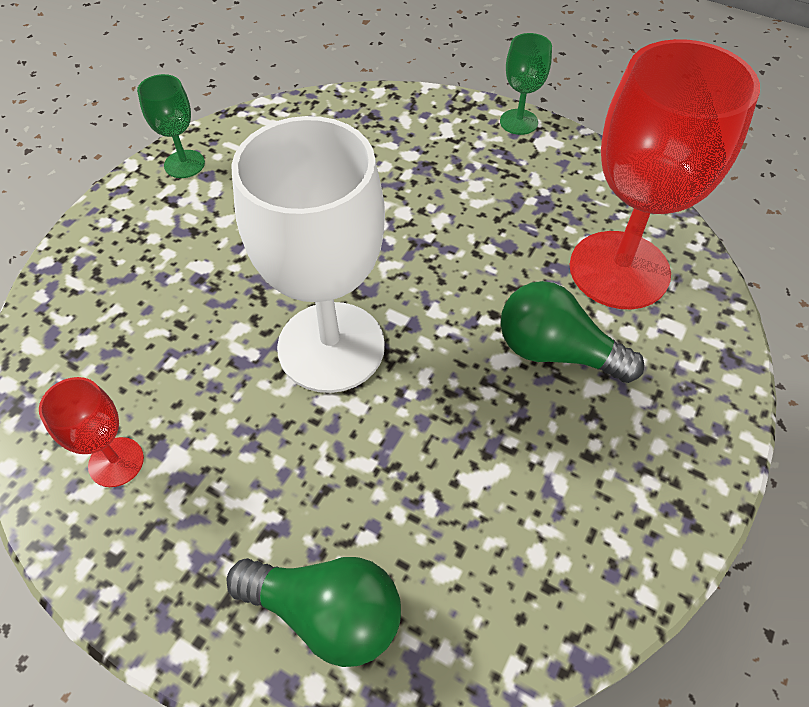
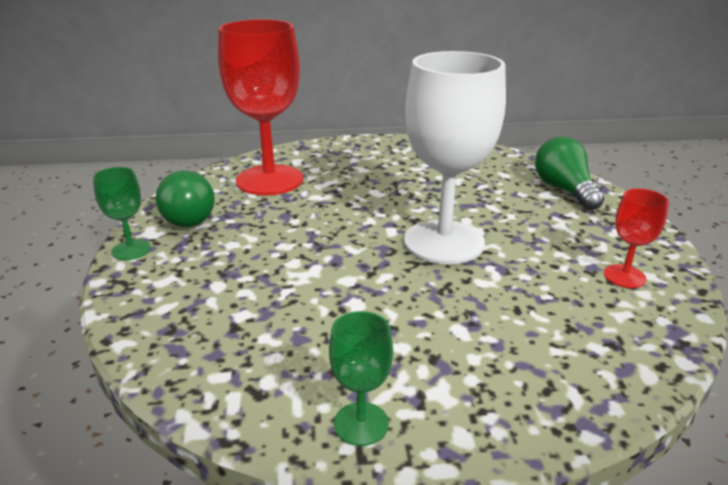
camera: 125 degrees left, 25 degrees down
(556, 351) = (353, 181): green light bulb -> green light bulb (190, 216)

